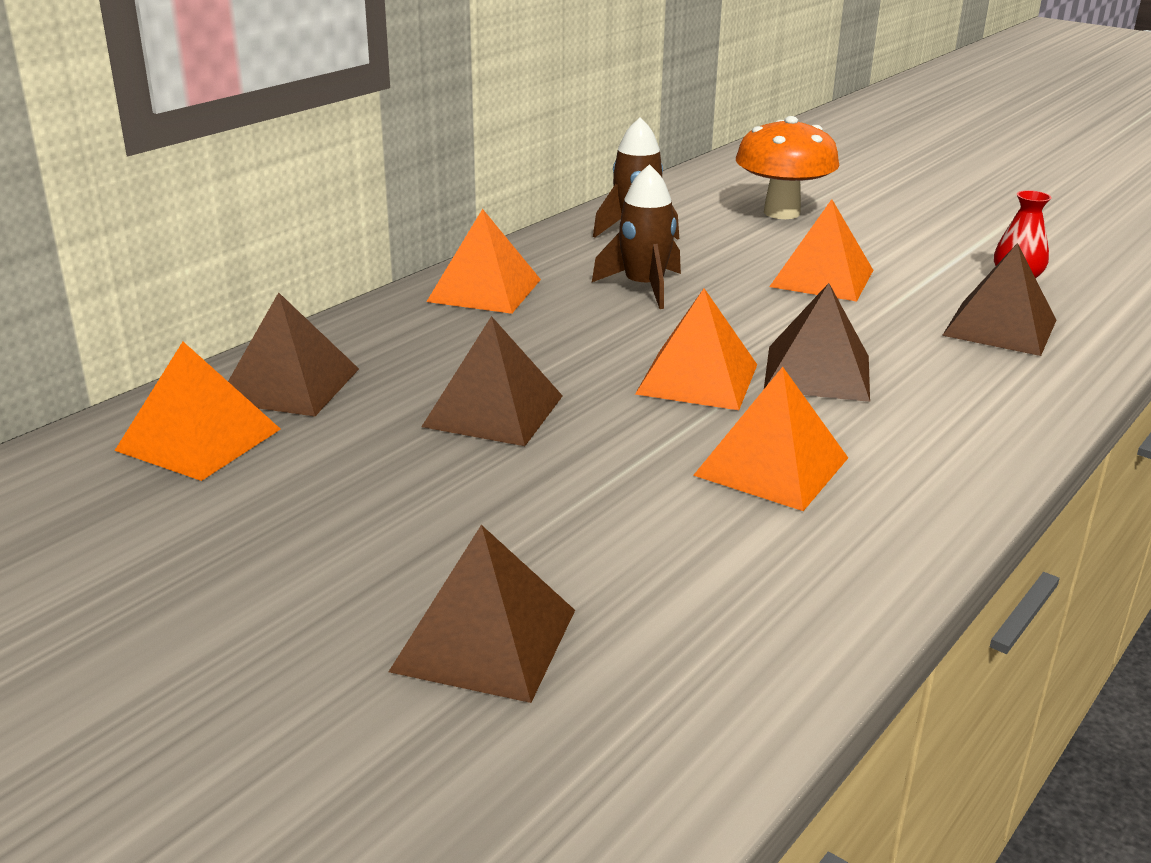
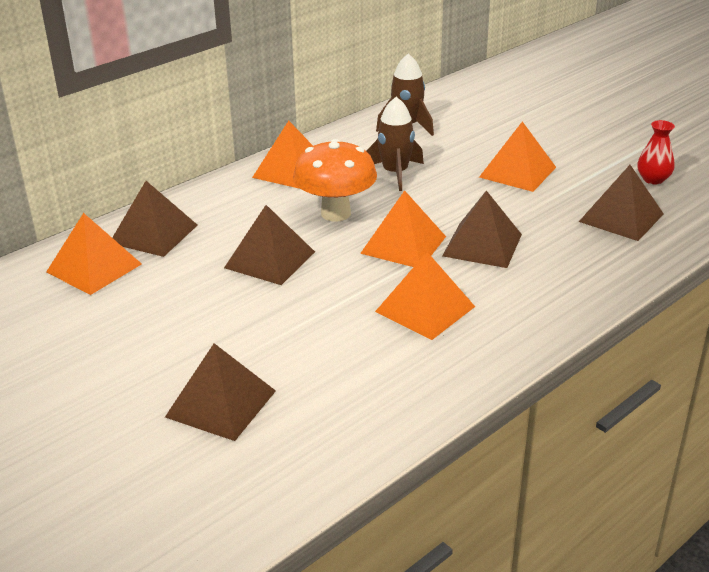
camera: 10 degrees right, 5 degrees up
(781, 213) = (513, 116): orange mushroom -> orange mushroom (336, 213)

